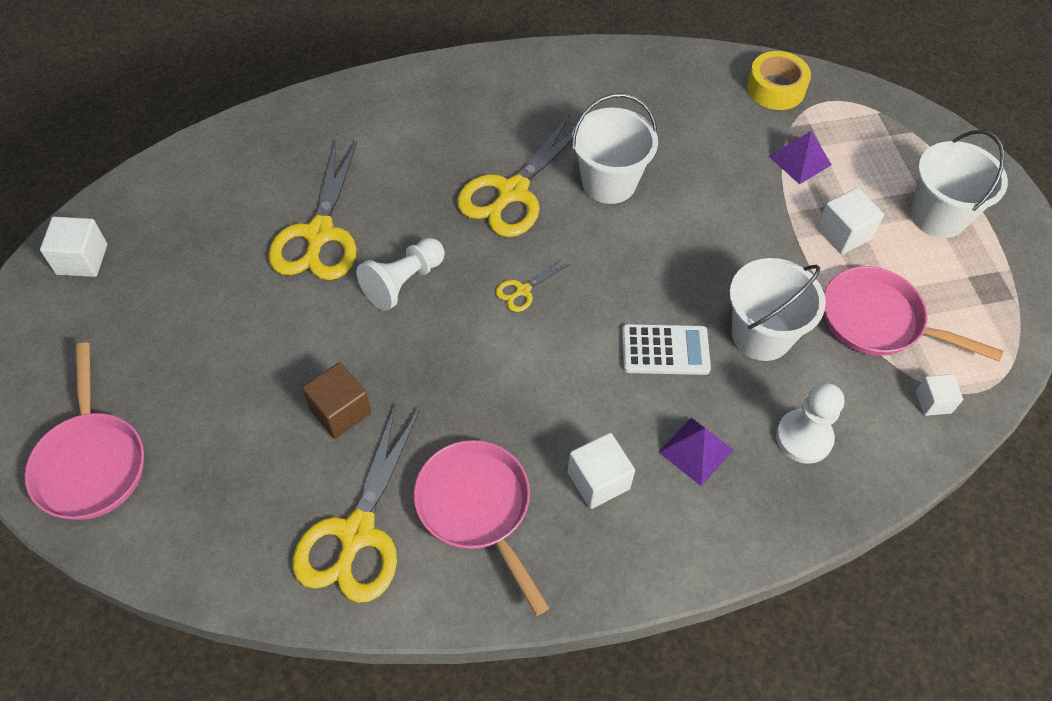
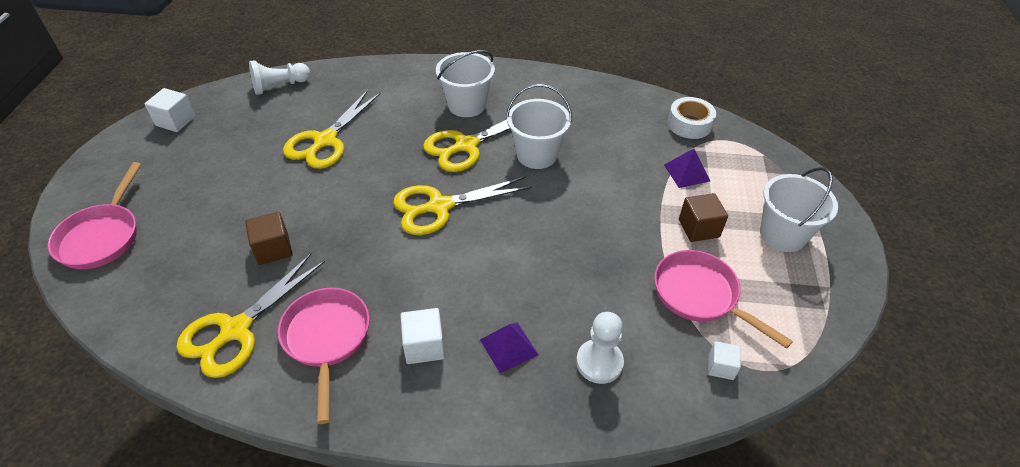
camera: 20 degrees right, 10 degrees down
(403, 282) = (362, 181): white pawn -> white pawn (279, 86)
(523, 290) = (439, 206): yellow scissors -> yellow scissors, size x2.26
(665, 350) = (521, 271): white calculator -> none
(761, 335) = (600, 280): white bucket -> white bucket (466, 105)
(775, 88) = (689, 124): yellow tape -> white tape
(843, 233) = (699, 228): white cube -> brown cube

